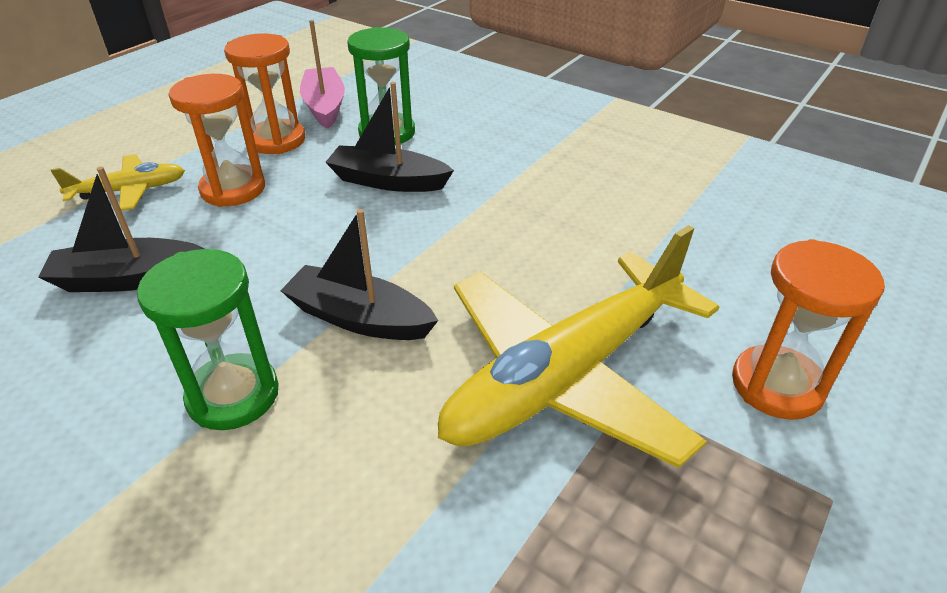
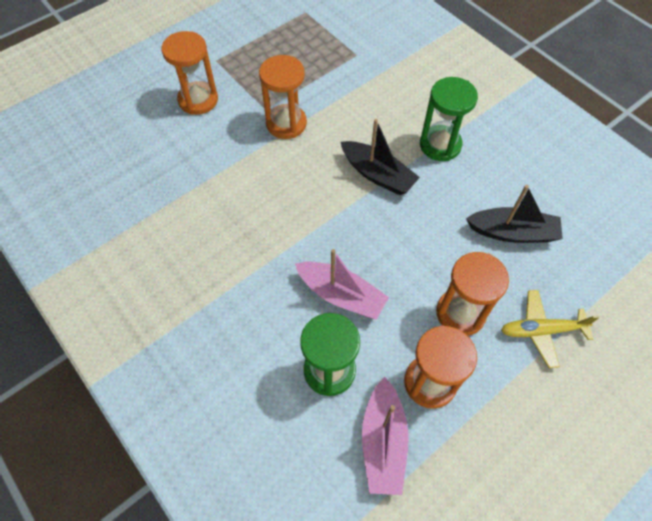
camera: 165 degrees left, 20 degrees up
(388, 181) = (341, 295): black boat -> pink boat
(566, 374) = (286, 123): yellow plane -> orange hourglass

